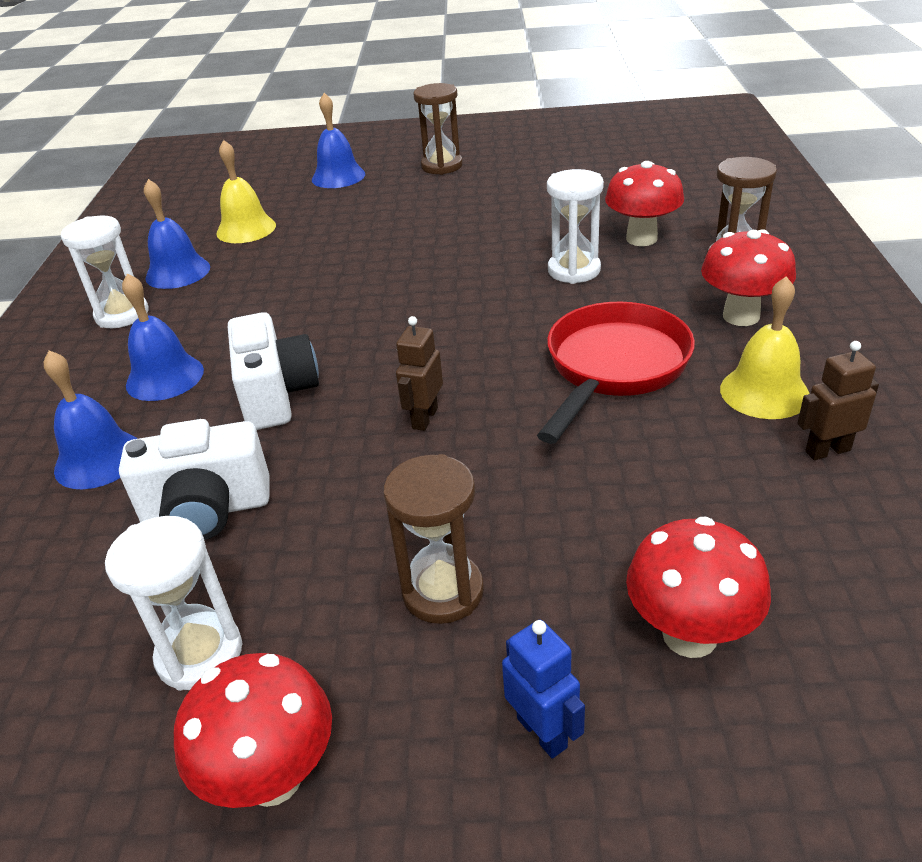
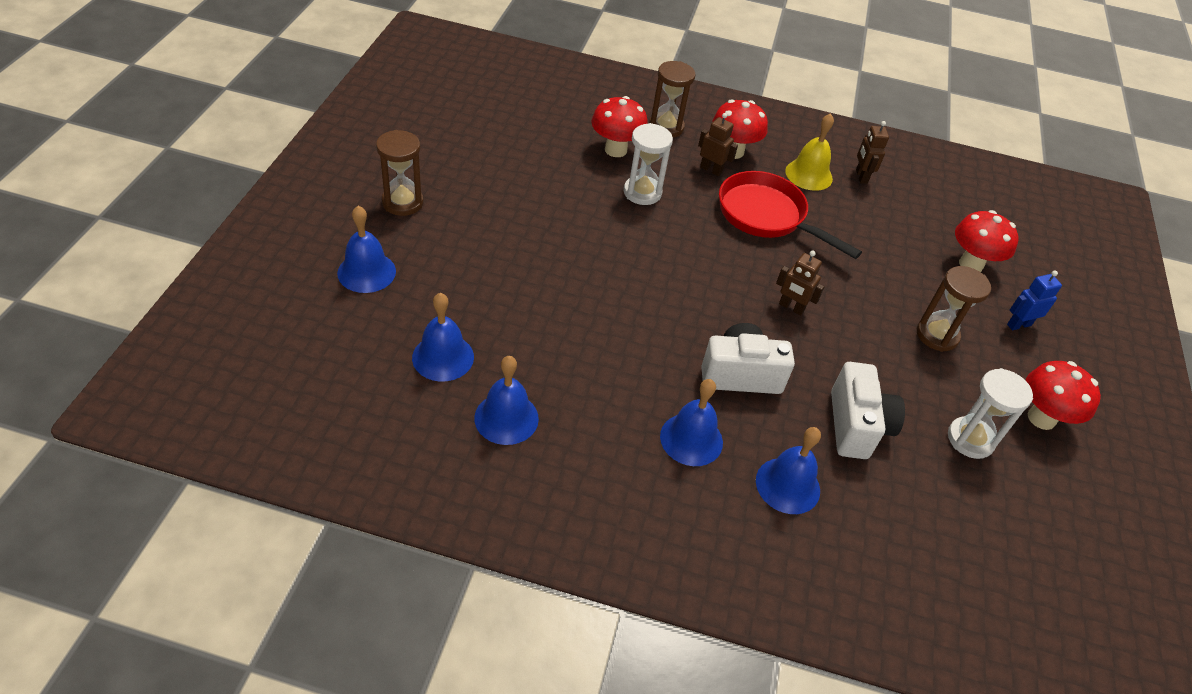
camera: 85 degrees left, 10 degrees up
(122, 314) = (570, 465): white hourglass -> none
(246, 229) = (443, 357): yellow bell -> blue bell
(675, 307) = (711, 170): none -> brown robot

